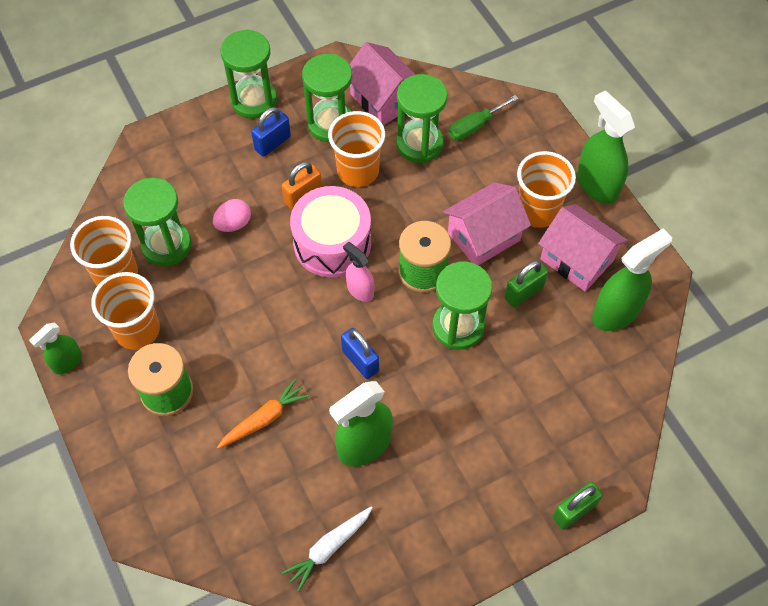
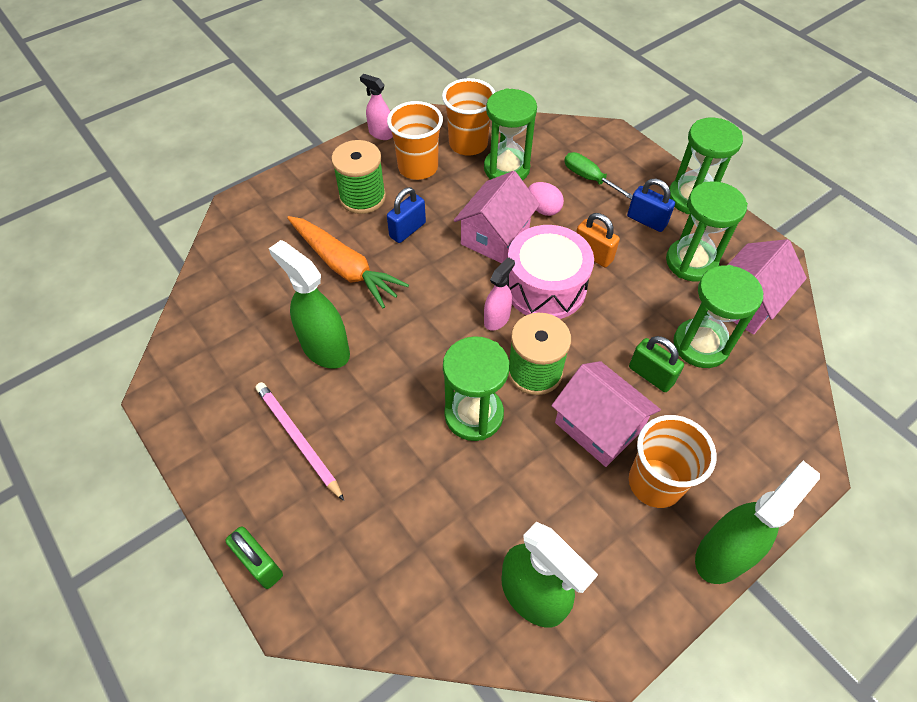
camera: 80 degrees right, 5 degrees down
(67, 362) = (381, 133): green spray bottle -> pink spray bottle
(264, 419) = (345, 267): orange carrot -> orange carrot, size x1.60
(329, 548) = (220, 337): white carrot -> none
(358, 171) = (641, 294): orange cup -> none
(360, 361) = (416, 331): blue padlock -> blue padlock (407, 230)
(460, 475) = (298, 439): none -> pink pencil
(475, 126) = (751, 398): green screwdriver -> green screwdriver (589, 178)
(523, 292) = (534, 479): green padlock -> green padlock (651, 375)
(577, 259) = (598, 538): pink house -> pink house (495, 236)

